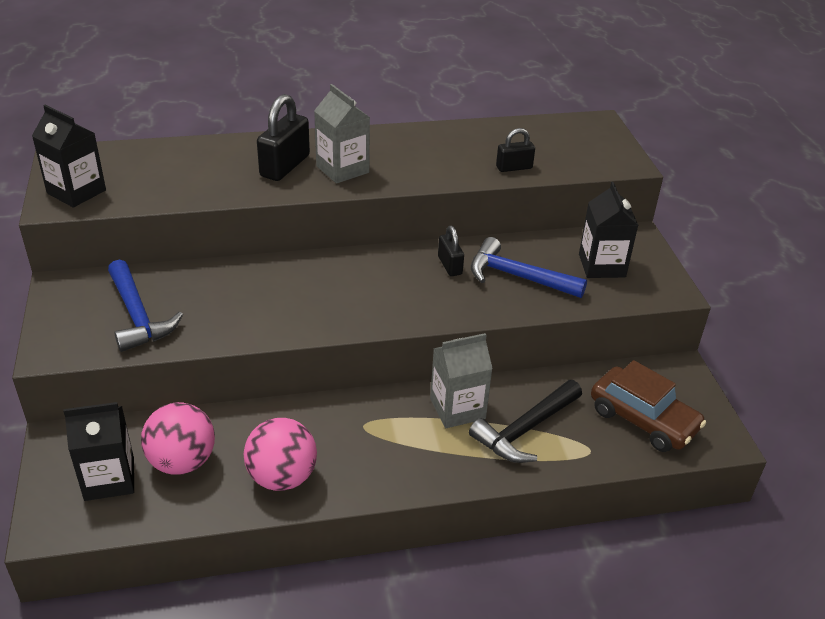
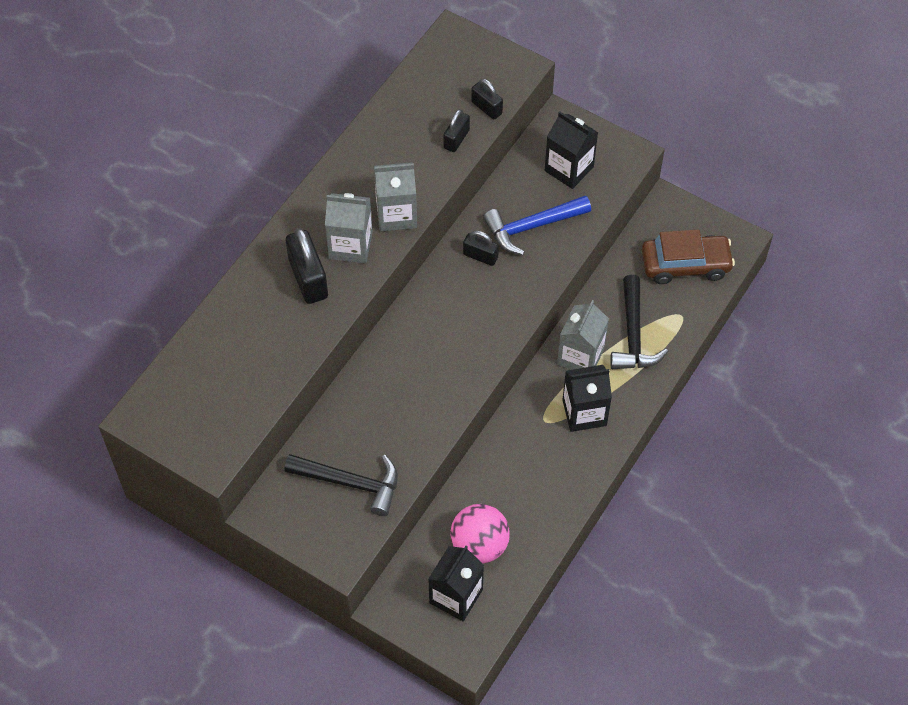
camera: 45 degrees left, 20 degrees up
(76, 192) = (208, 436): black carton -> black carton (584, 412)
(137, 316) = (350, 483): blue hammer -> black hammer
(282, 477) = (546, 498): pink ball -> none
(402, 175) = (396, 214): none -> grey carton
(565, 166) = (486, 108): none -> black padlock

